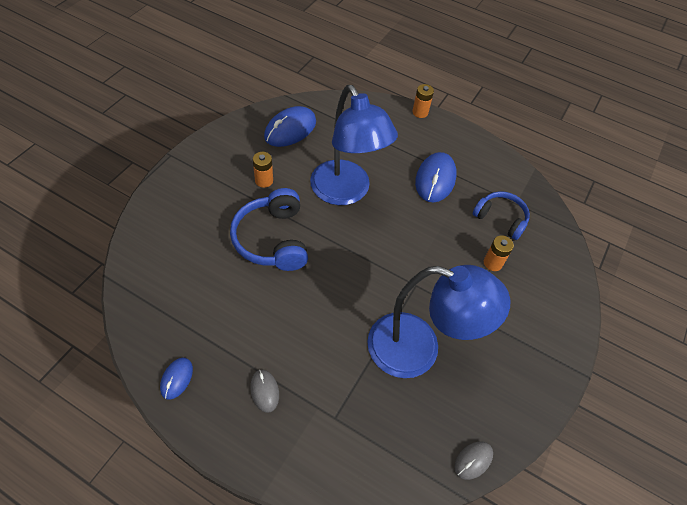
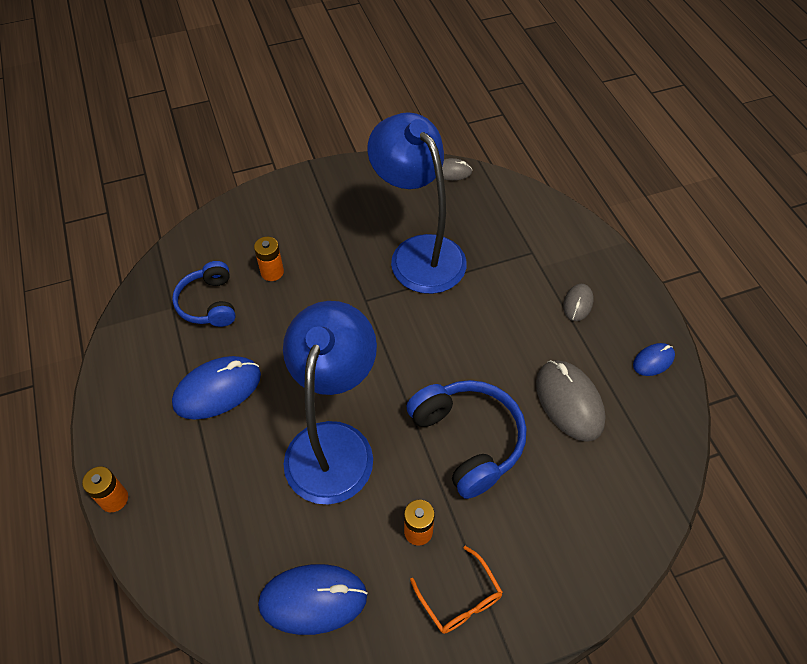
camera: 135 degrees left, 0 degrees up
(220, 166) = (460, 598): none -> orange glasses
(223, 304) = (569, 402): none -> grey mouse
(272, 239) = (468, 440): blue headphones -> blue headphones turned 60 degrees counterclockwise

